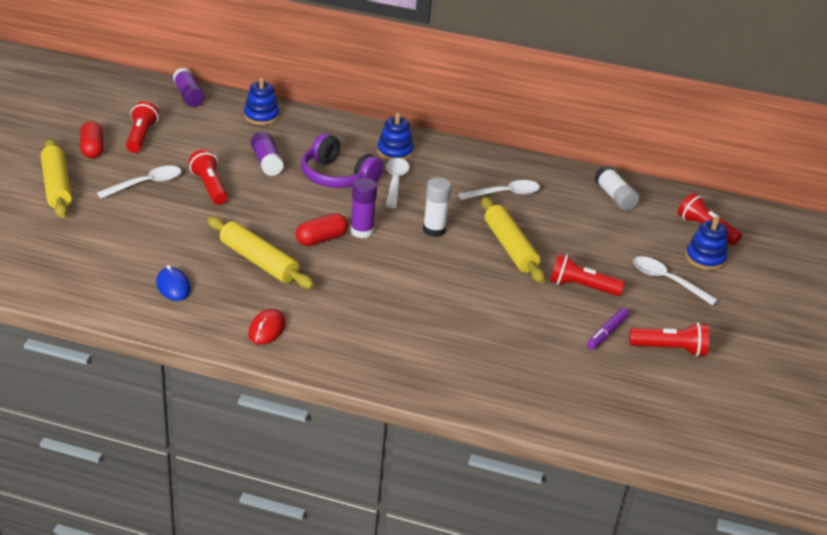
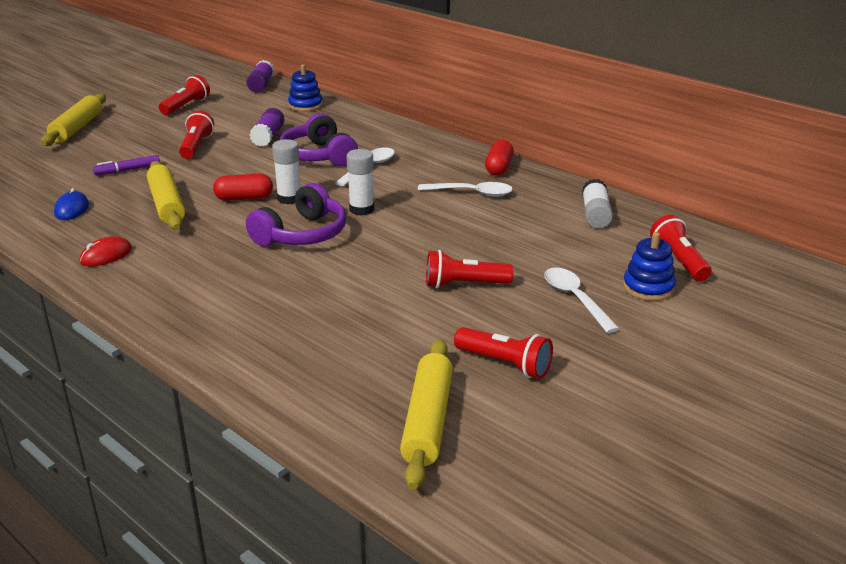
camera: 30 degrees right, 5 degrees down
(92, 149) = (137, 109): red capsule -> red capsule (498, 168)
(146, 184) = (147, 137): white spoon -> none
(362, 231) = (289, 199): purple glue stick -> white glue stick
(395, 152) = (397, 146): blue stacking toy -> none
(411, 267) = (302, 234): none -> purple headphones
(510, 247) = (424, 237): yellow rolling pin -> yellow rolling pin (427, 421)
(581, 287) = (464, 284): red flashlight -> red flashlight turned 45 degrees counterclockwise
(607, 333) = (445, 332): purple marker -> purple marker (128, 170)

